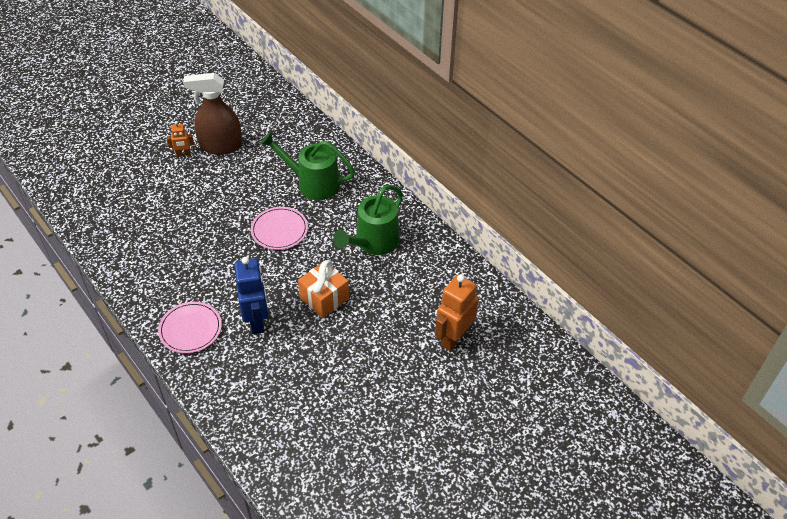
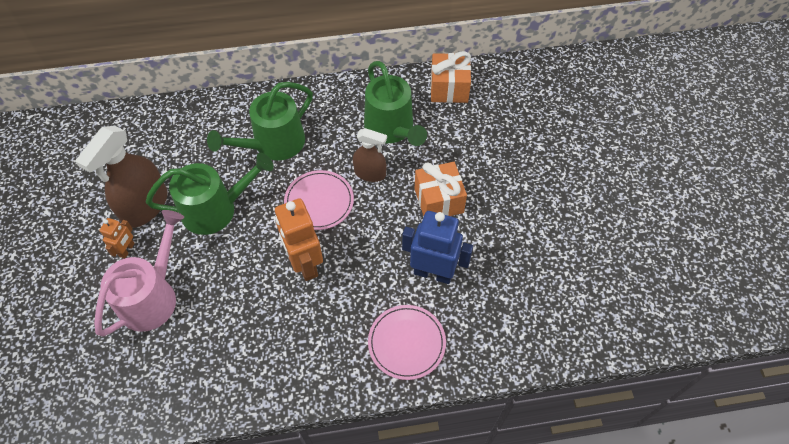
camera: 60 degrees left, 10 degrees up
(156, 183) = (152, 296): none -> pink watering can
(239, 180) = (216, 209): none -> green watering can
(323, 247) = (370, 173): none -> brown spray bottle
(441, 260) = (449, 88): none -> orange gift
(453, 338) = (545, 121): orange robot -> orange robot (305, 264)

